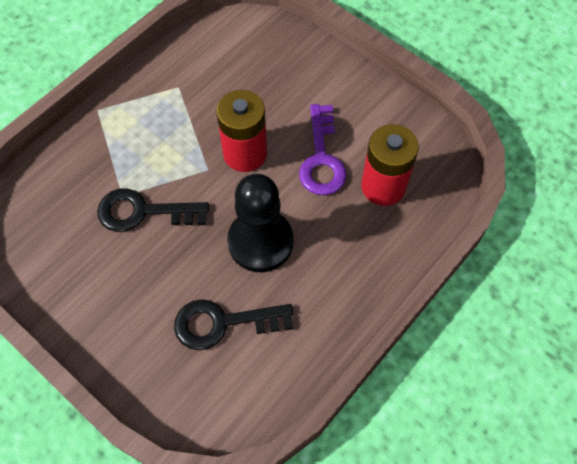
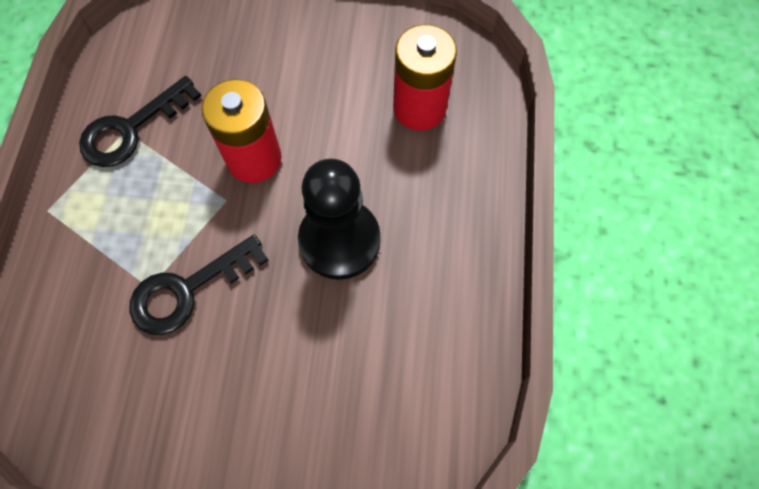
camera: 35 degrees left, 5 degrees up
(223, 323) = (364, 351): black key -> black key (131, 129)
(322, 158) = (338, 116): purple key -> none

